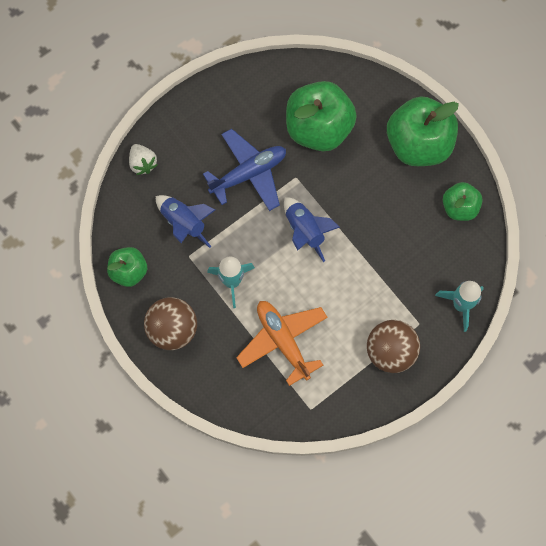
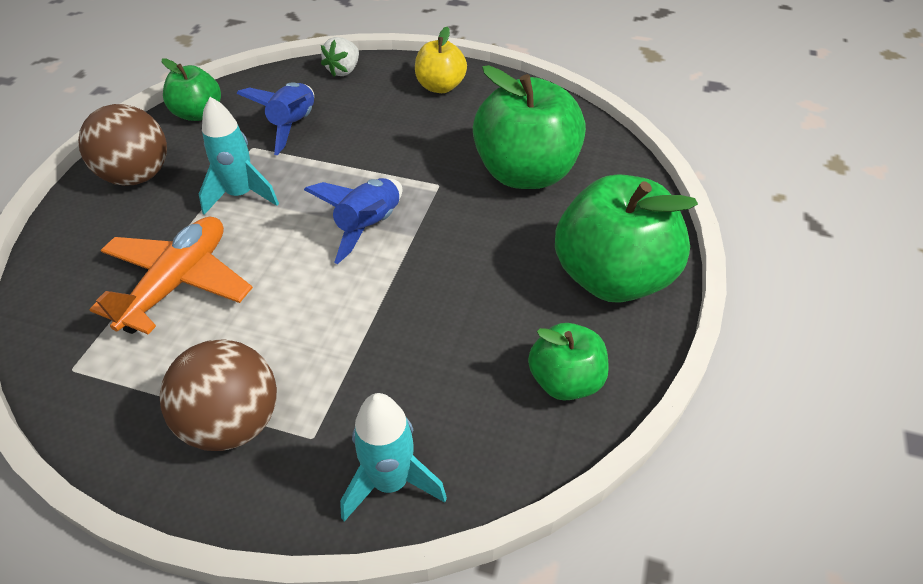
camera: 55 degrees right, 25 degrees down
(204, 119) = (440, 87): none -> yellow apple
(248, 174) = (404, 145): blue plane -> none

